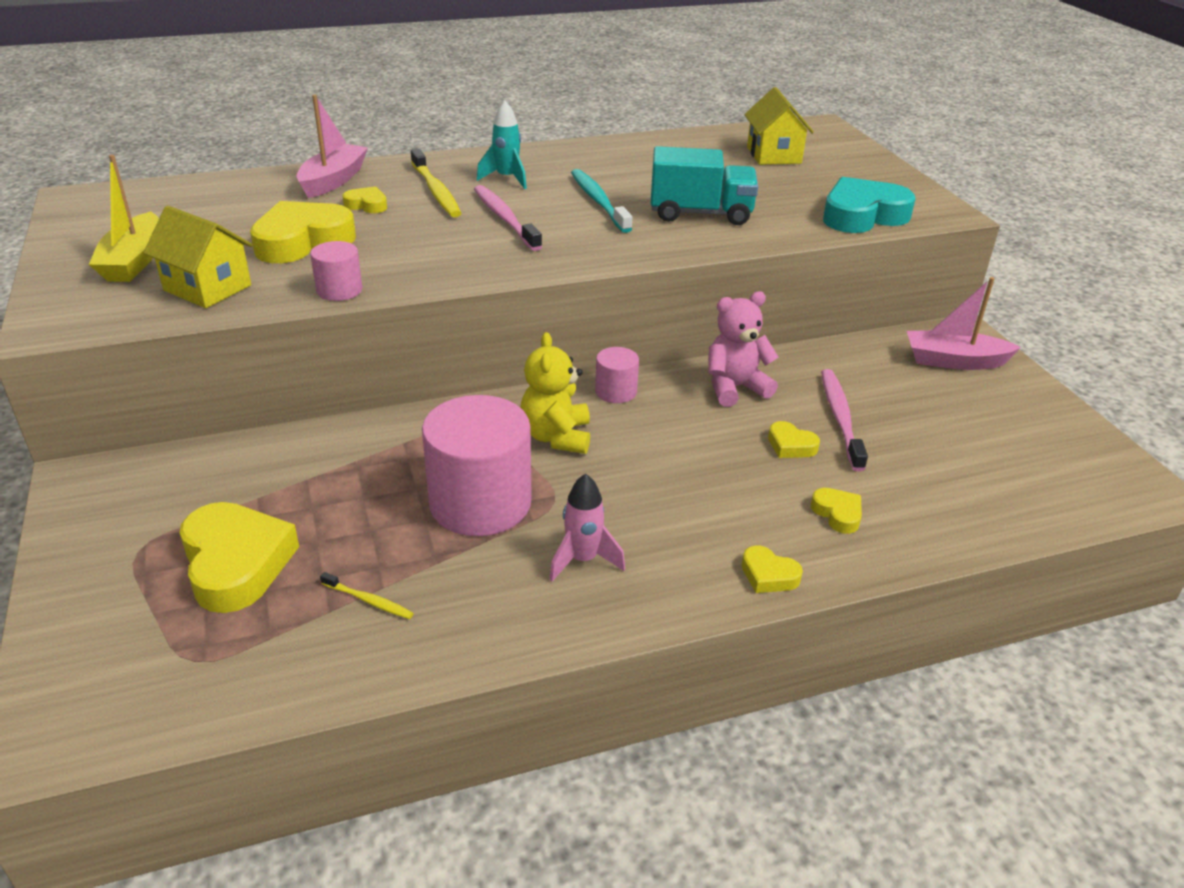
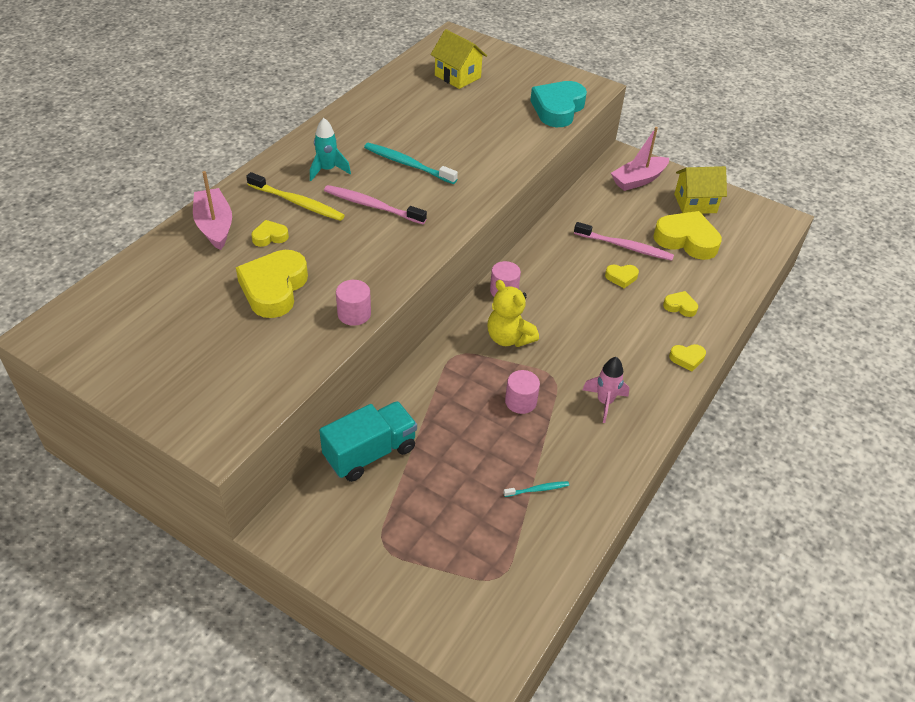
camera: 40 degrees left, 10 degrees up
(134, 261) = (186, 364): yellow boat -> none
(207, 288) = (270, 357): yellow house -> yellow house (695, 203)
(236, 563) = (446, 516): yellow heart -> yellow heart (686, 240)
(369, 601) = (538, 489): yellow toothbrush -> turquoise toothbrush
(480, 503) = (520, 401): pink cylinder -> pink cylinder, size x0.48
(700, 214) = (475, 147): turquoise truck -> turquoise truck (370, 453)
(735, 388) = (558, 254): pink teddy bear -> none
(840, 418) = (625, 247): pink toothbrush -> pink toothbrush turned 150 degrees clockwise

